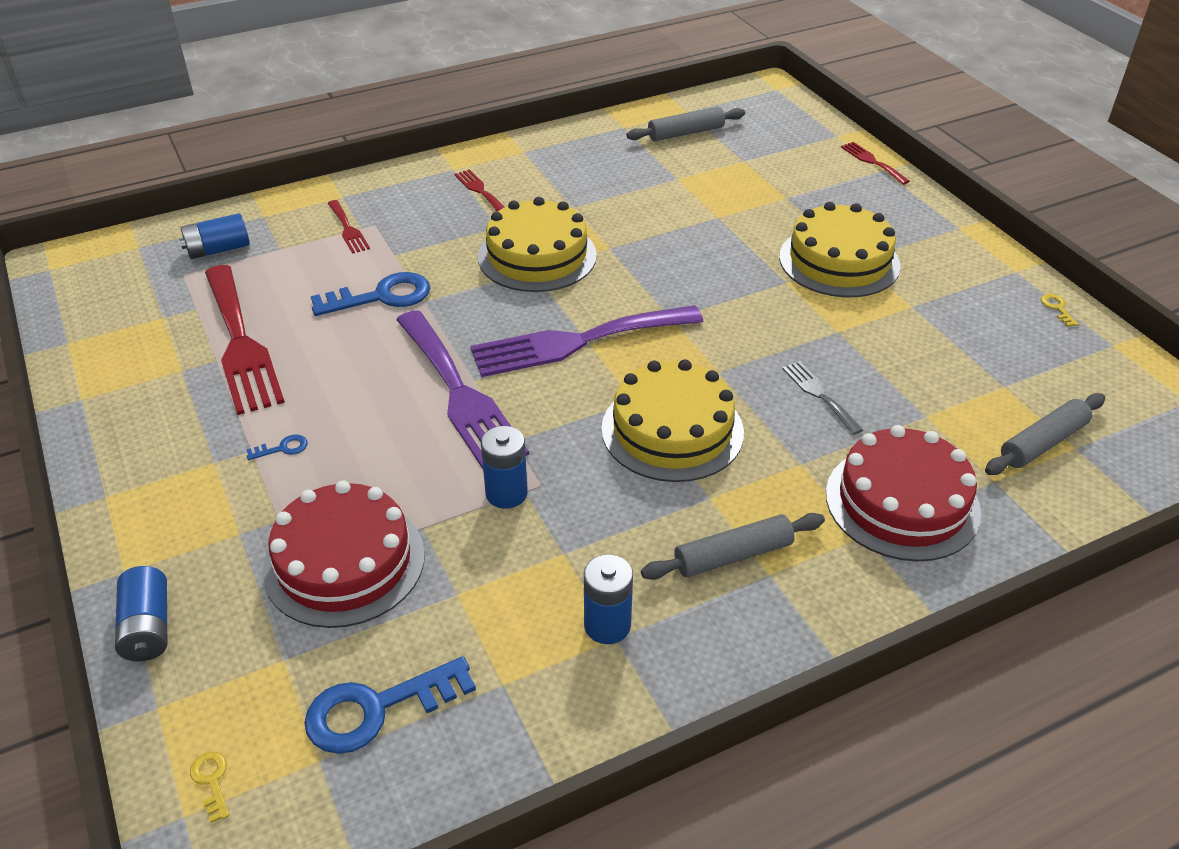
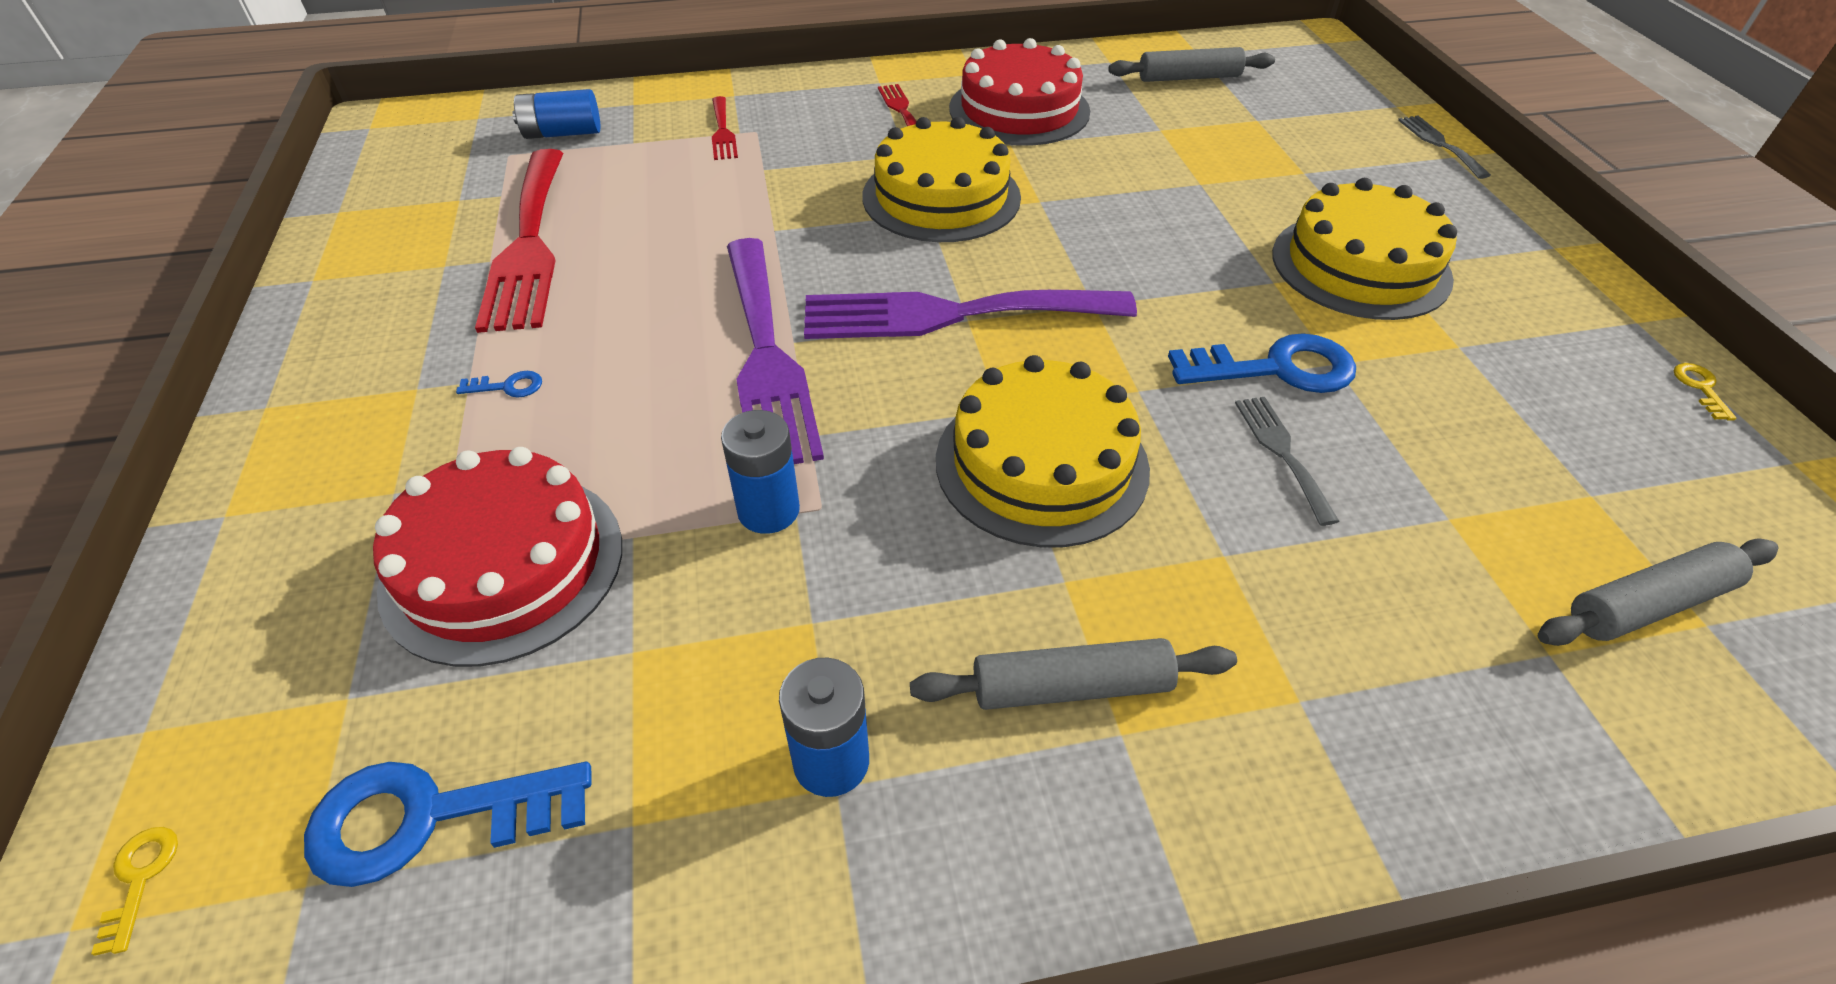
camera: 15 degrees right, 5 degrees up
(148, 628) = (204, 603): blue battery -> none
(381, 296) = (724, 216): blue key -> blue key (1275, 368)
(872, 162) = (1439, 144): red fork -> grey fork
(902, 502) = (1378, 656): red cake -> red cake (1019, 110)

